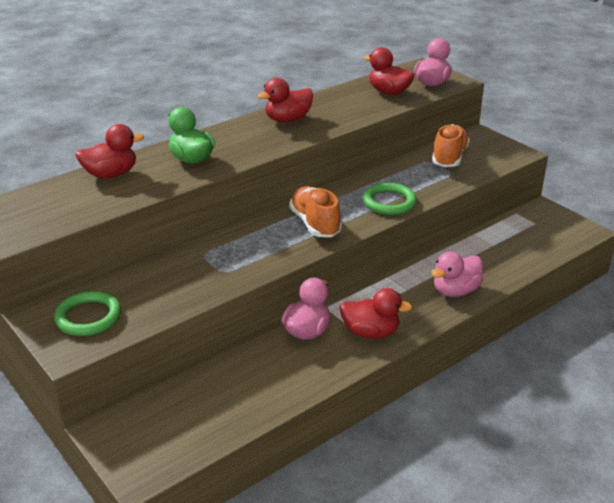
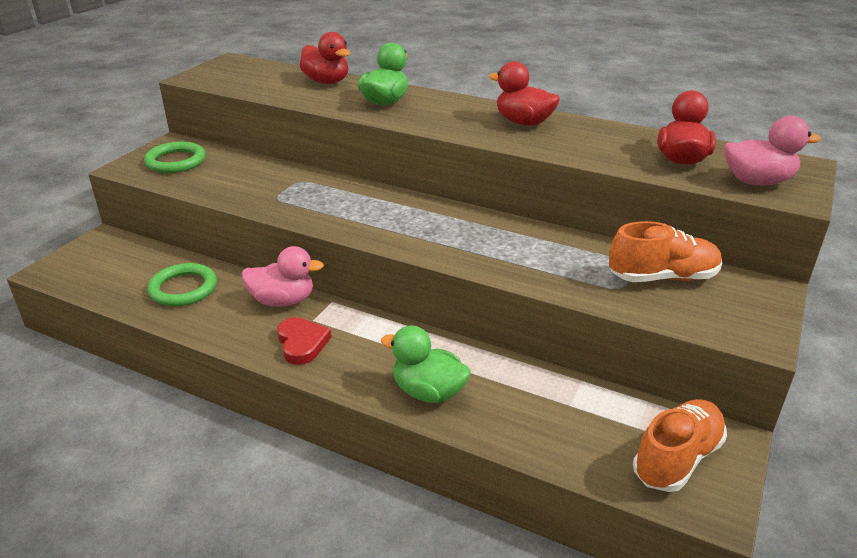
camera: 65 degrees right, 0 degrees up
(315, 224) = (402, 222): orange shoe -> orange shoe (677, 458)
(371, 332) = (302, 343): red duck -> red heart
(389, 202) = (493, 257): green ring -> green ring (183, 288)
(455, 291) = (428, 392): pink duck -> green duck

